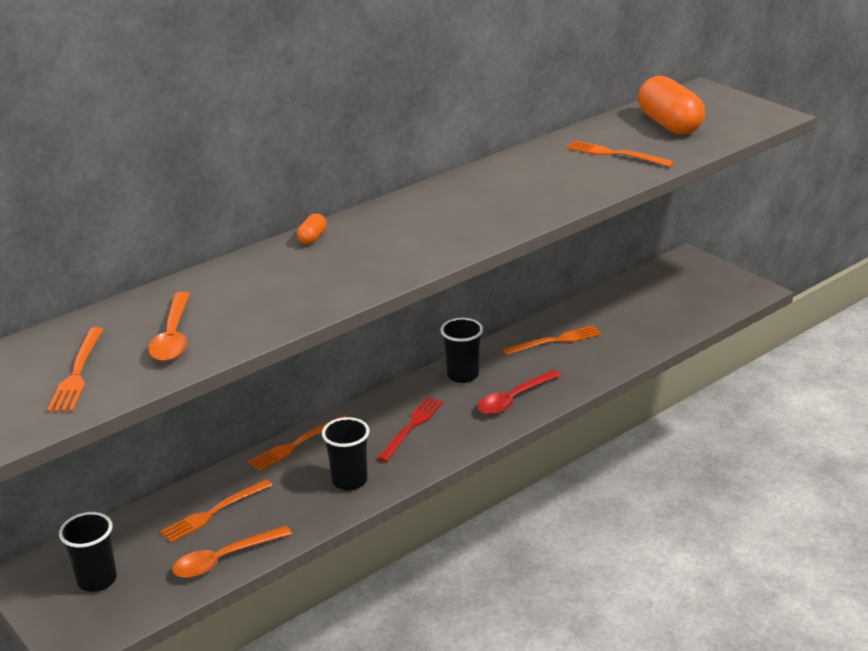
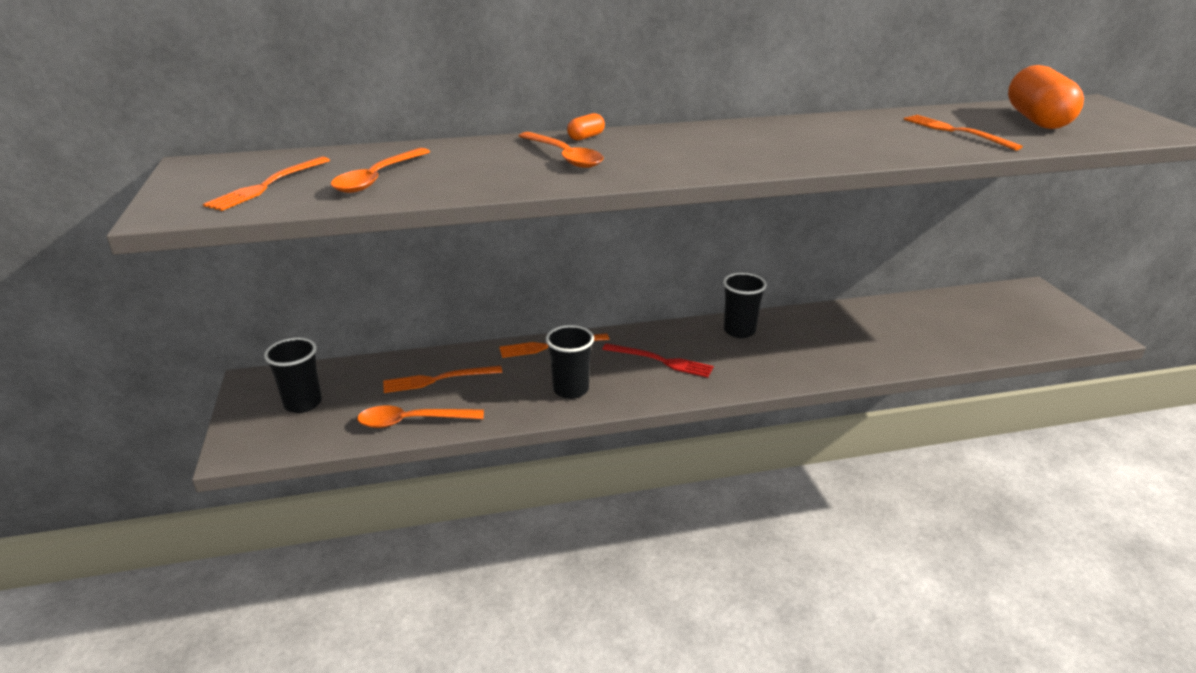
camera: 25 degrees right, 0 degrees up
(316, 267) = (564, 157): none -> orange spoon
(412, 427) = (661, 361): red fork -> red fork turned 60 degrees clockwise
(513, 399) = (775, 365): red spoon -> none
(555, 341) = (850, 326): orange fork -> none

